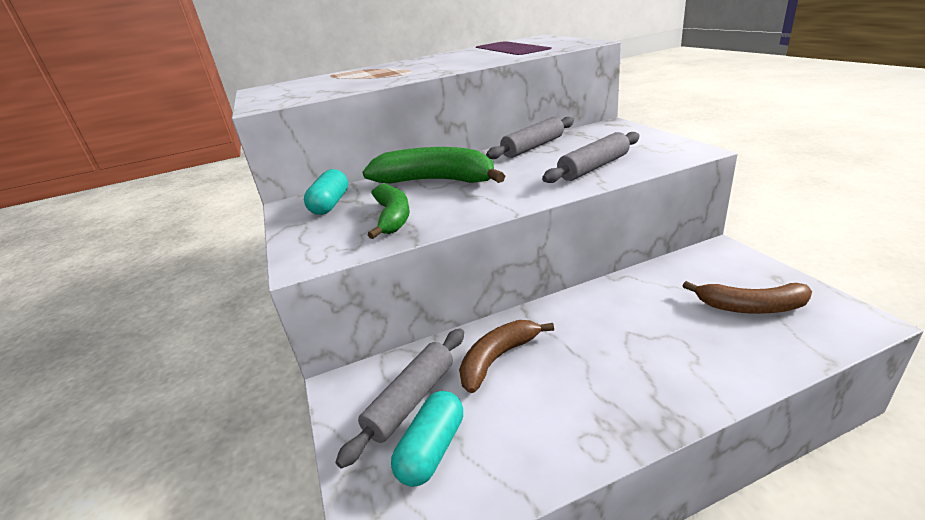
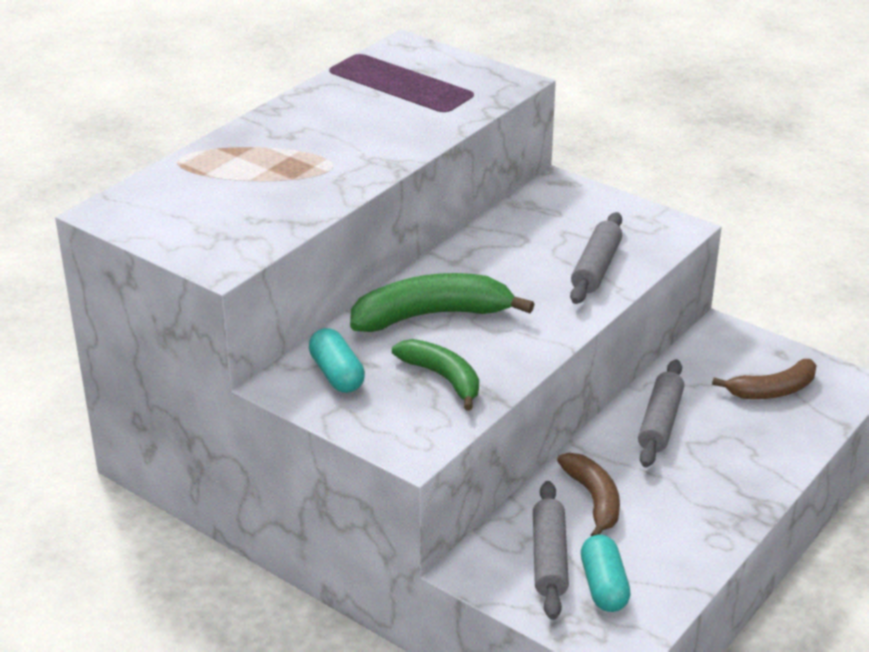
camera: 35 degrees left, 5 degrees up
(498, 358) = (593, 500): brown banana -> brown banana turned 150 degrees clockwise
(533, 147) = (495, 239): grey rolling pin -> grey rolling pin (660, 422)

